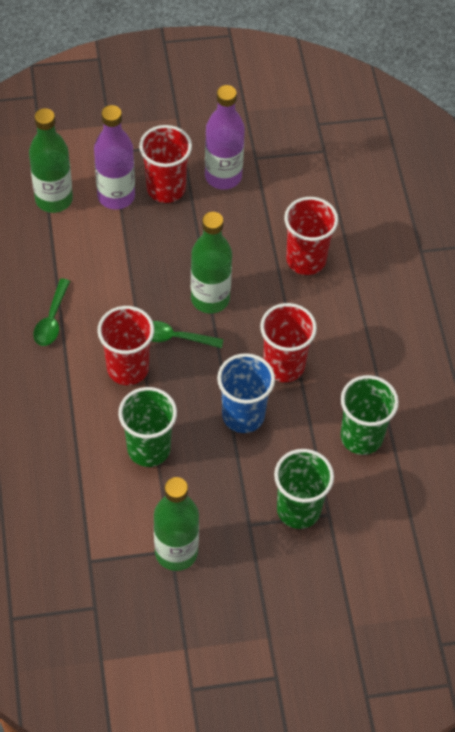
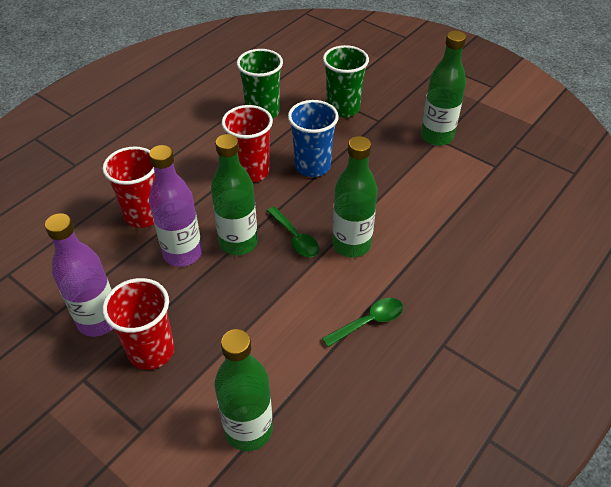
camera: 130 degrees left, 10 degrees down
(116, 196) = (196, 382): purple bottle -> purple bottle (182, 253)
(128, 368) = (351, 244): red cup -> green bottle
(149, 449) = (393, 191): green cup -> none

